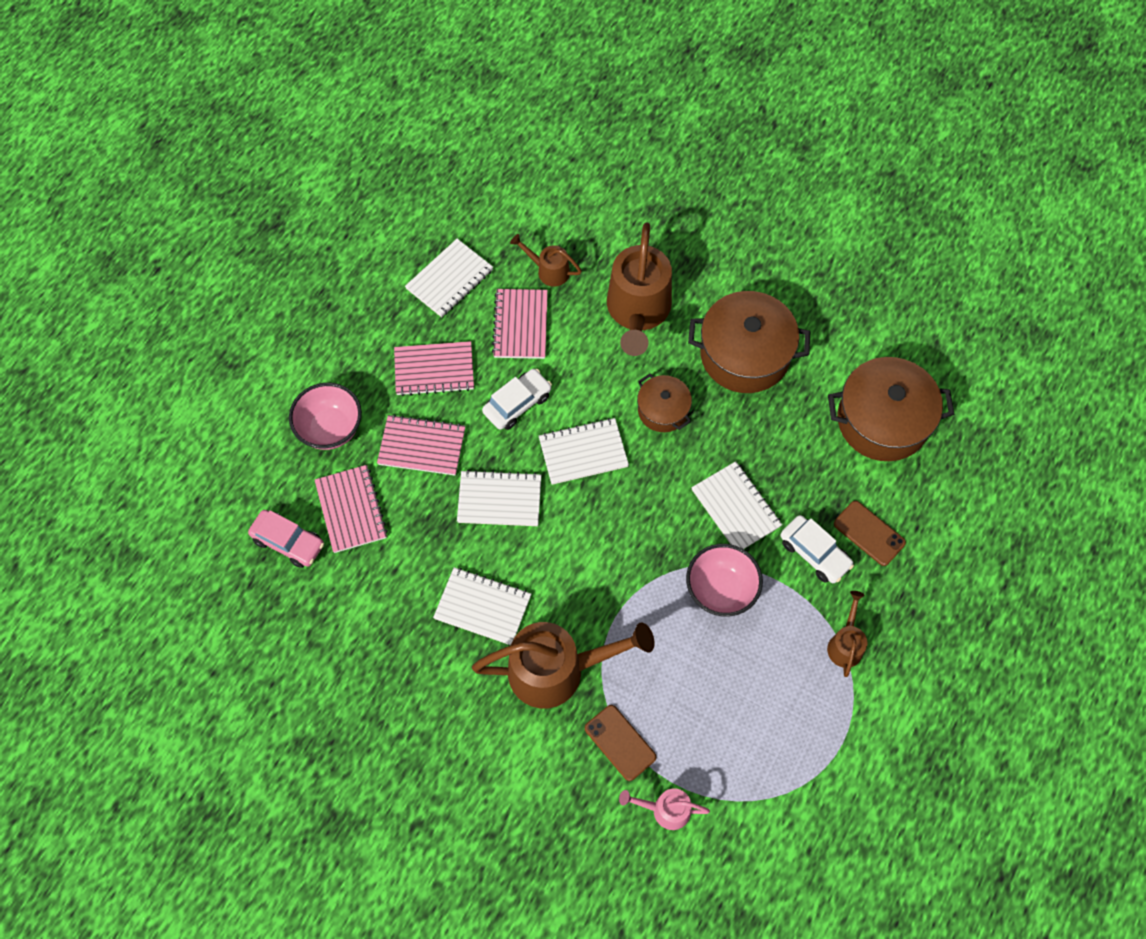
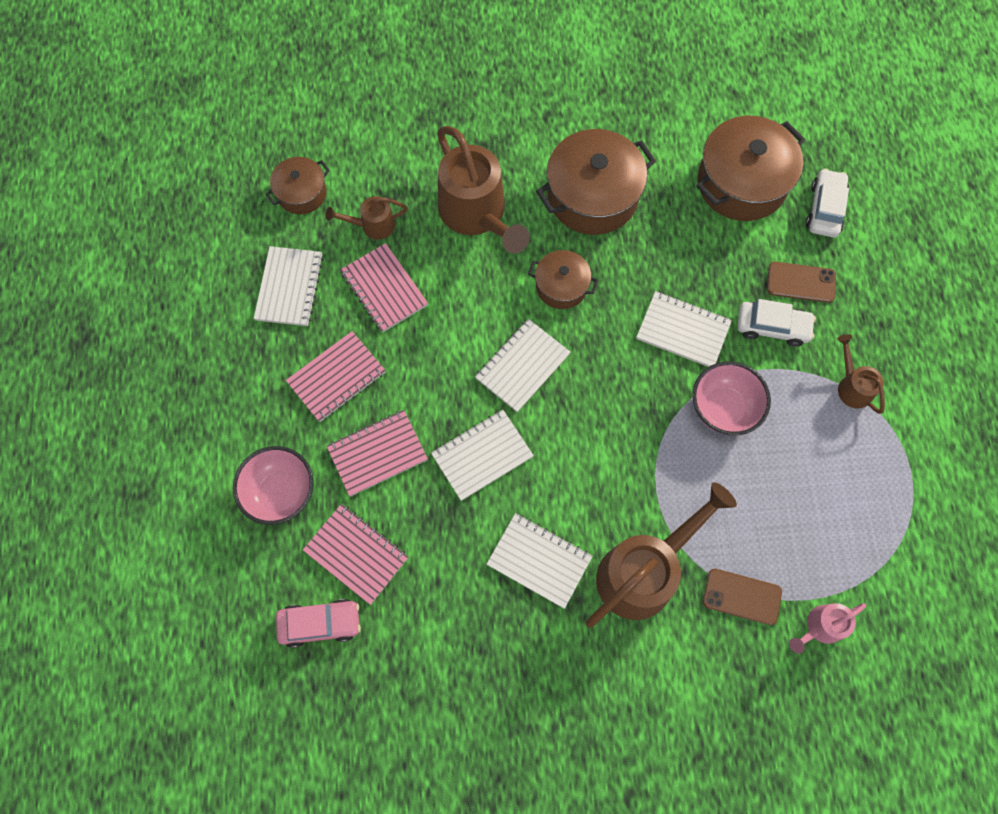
camera: 35 degrees left, 5 degrees up
(483, 607) = (539, 560): white notebook -> white notebook turned 45 degrees clockwise
(512, 212) = (301, 193): none -> brown pot
(517, 404) = (433, 360): white car -> white car (824, 209)

